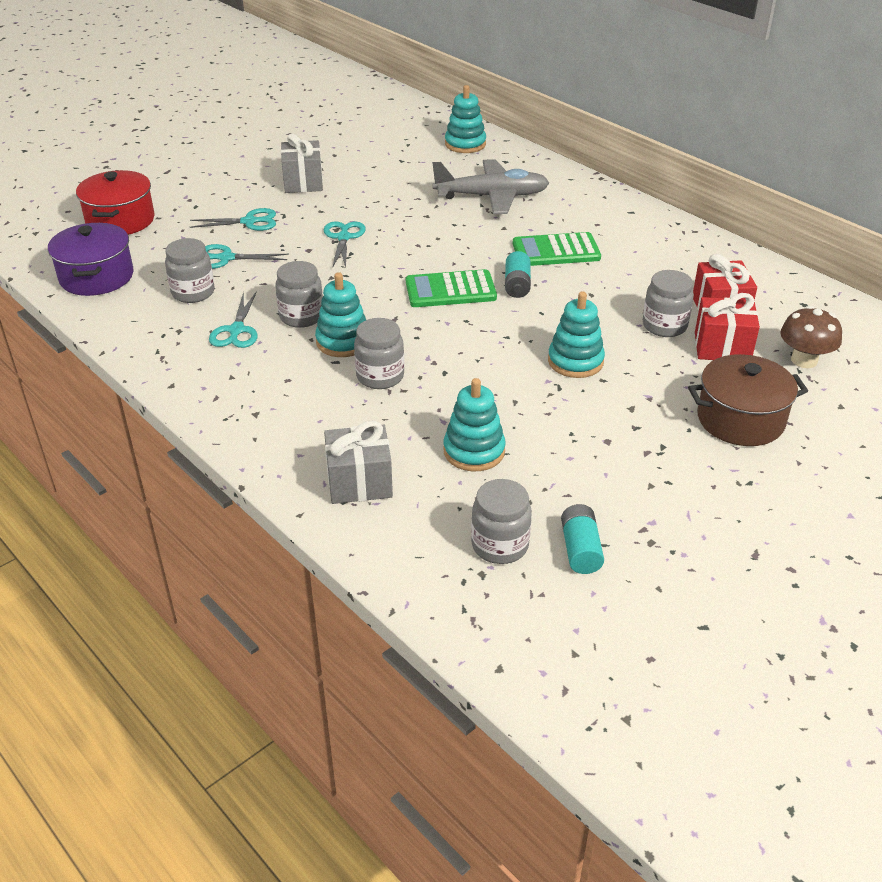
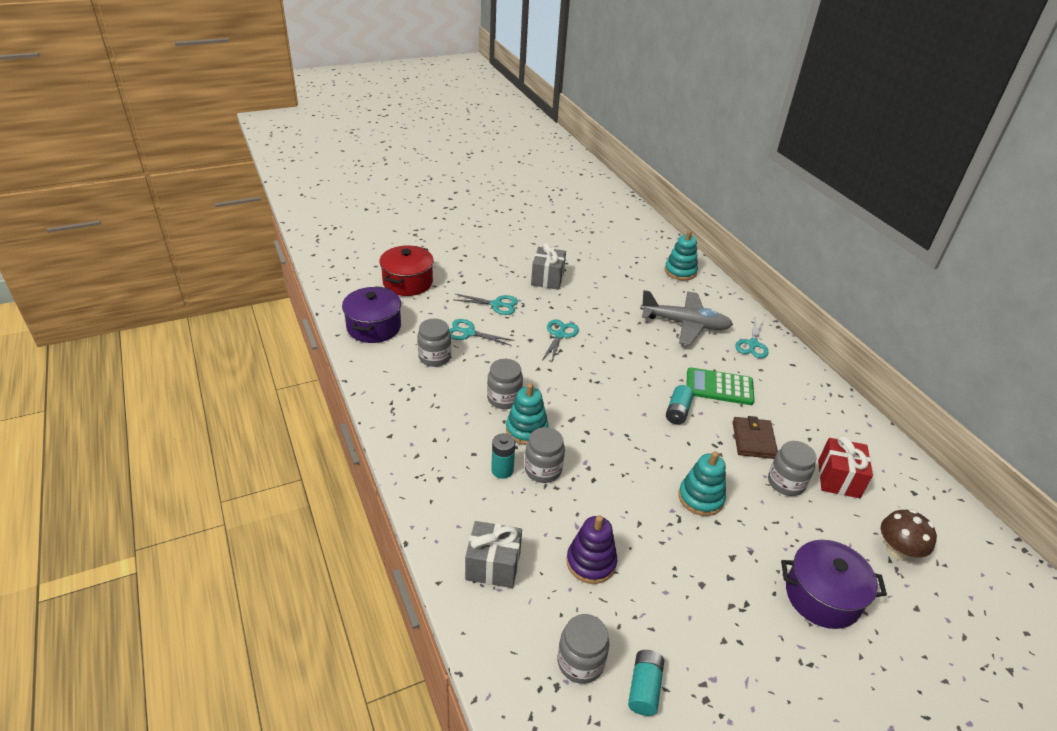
camera: 15 degrees right, 0 degrees up
(236, 330) = (453, 399): turquoise scissors -> turquoise scissors (752, 344)
(330, 388) = (502, 470): none -> turquoise battery
(450, 290) = (624, 403): green calculator -> none
(474, 451) = (591, 562): turquoise stacking toy -> purple stacking toy
(614, 294) = (753, 440): none -> brown wallet
(722, 347) = (828, 517): red gift -> none
(740, 419) = (822, 596): brown pot -> purple pot

